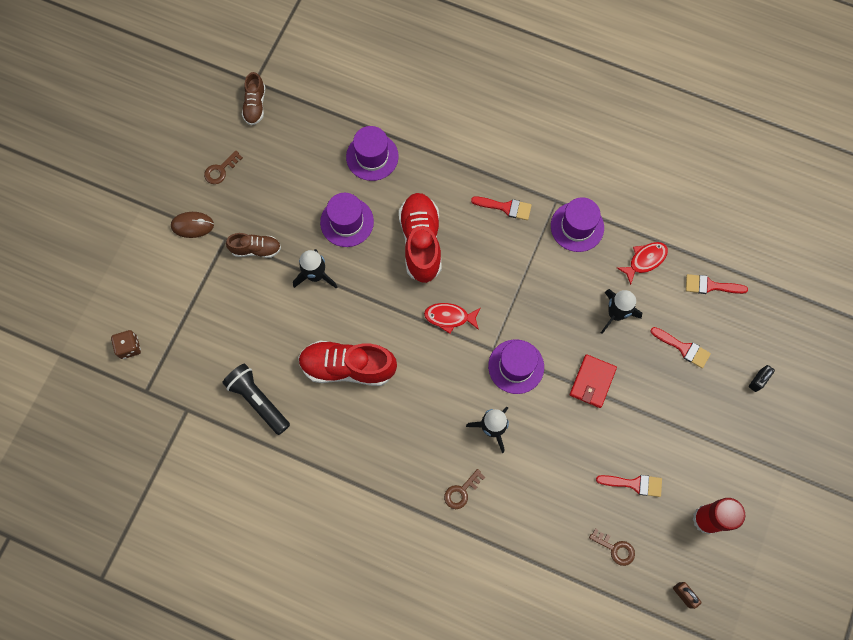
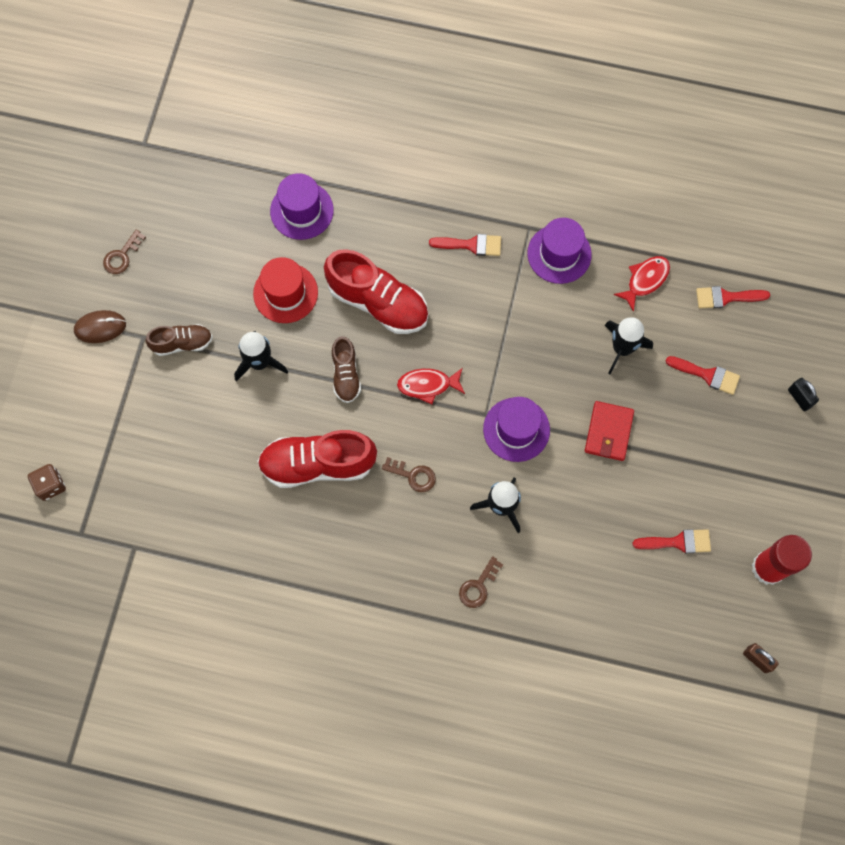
camera: 10 degrees left, 0 degrees up
(255, 105) = (149, 172): brown shoe -> brown shoe (346, 375)
(258, 401) = (218, 522): black flashlight -> none
(347, 222) = (285, 293): purple hat -> red hat
(421, 242) = (378, 302): red shoe -> red shoe turned 135 degrees clockwise
(615, 548) = (669, 620): brown key -> brown key (413, 475)
(758, 380) = (799, 398): black padlock -> black padlock turned 60 degrees counterclockwise

